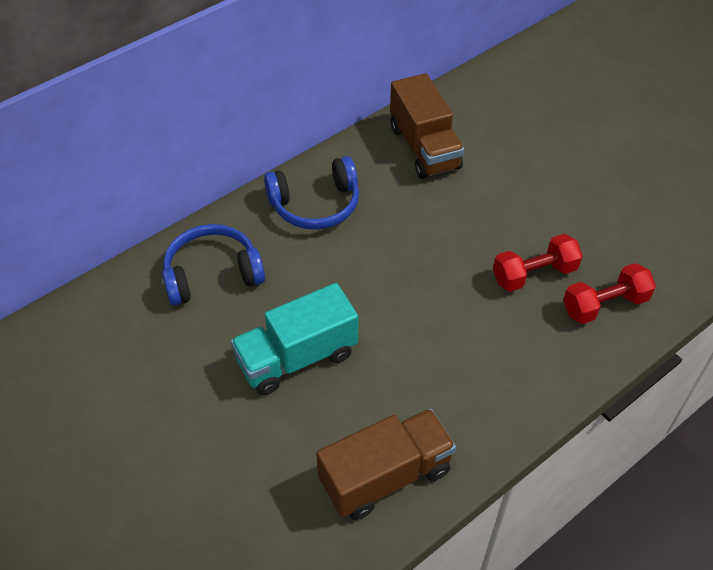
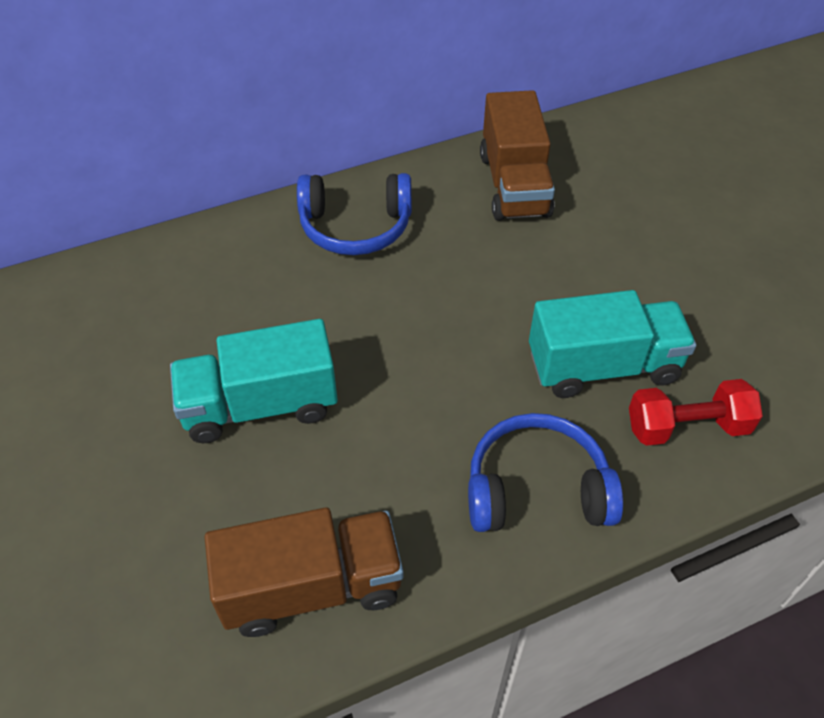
camera: 15 degrees right, 0 degrees up
(212, 274) = (201, 283): blue headphones -> blue headphones (536, 489)
(534, 274) = (603, 366): red dumbbell -> turquoise truck

